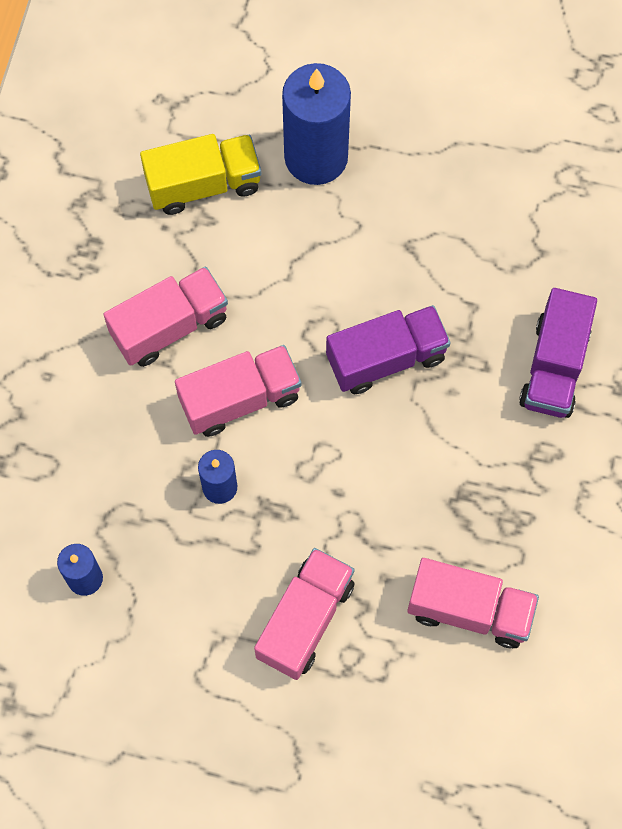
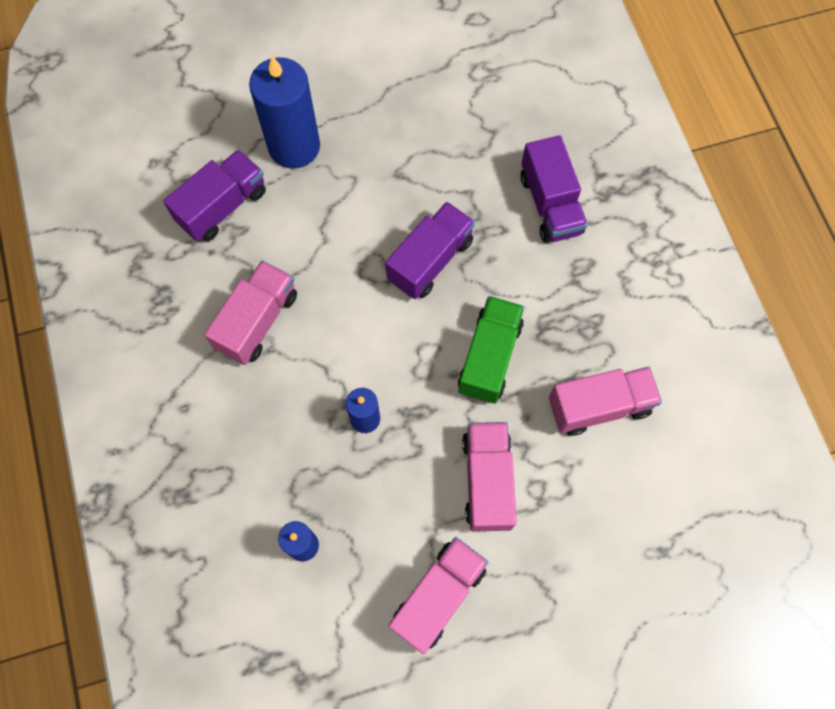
camera: 30 degrees left, 0 degrees up
(203, 184) = (222, 206): yellow truck -> purple truck
(240, 399) = (342, 346): pink truck -> pink truck (438, 596)
(385, 495) = (489, 357): none -> green truck

